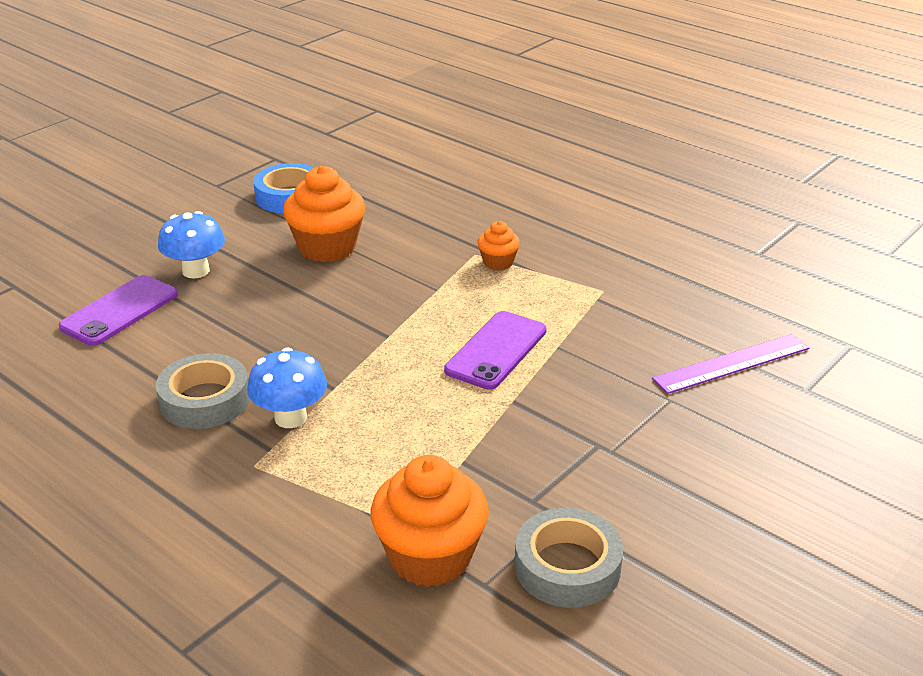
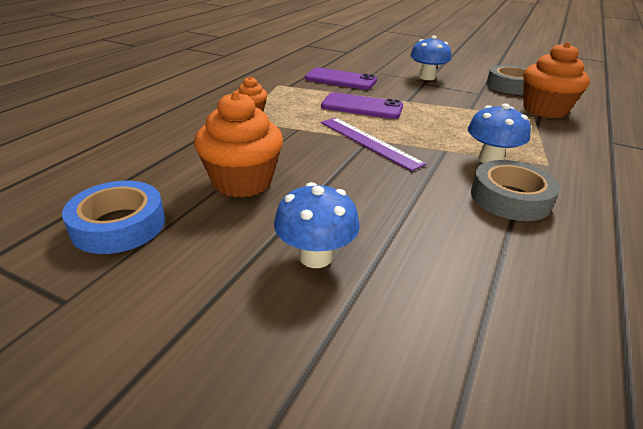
camera: 105 degrees left, 0 degrees up
(120, 311) = (428, 295): purple phone -> purple phone (340, 79)
(631, 458) = (427, 77): none -> blue mushroom
(731, 363) = (336, 61): purple ruler -> purple ruler (369, 142)

